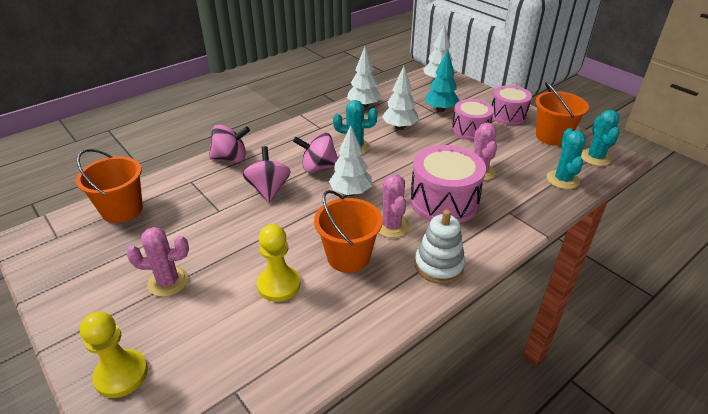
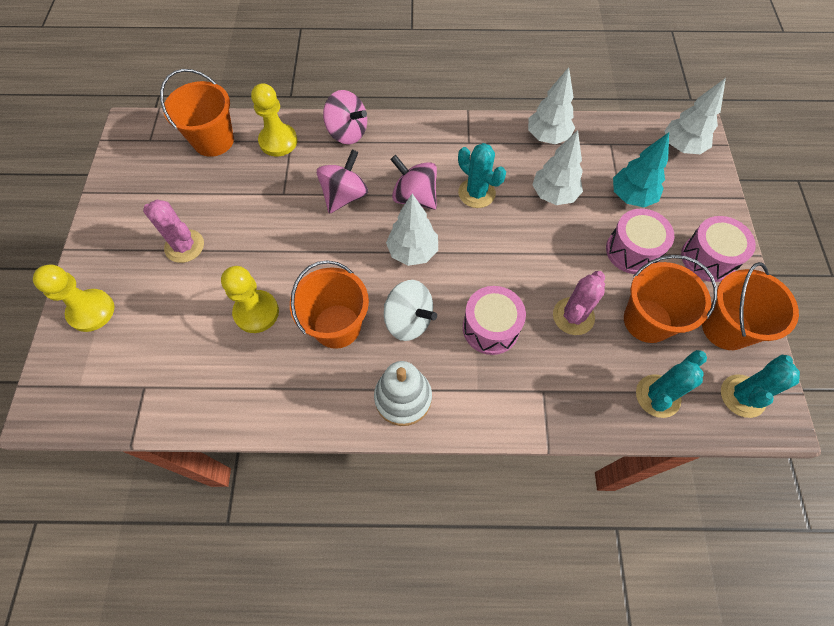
camera: 40 degrees right, 25 degrees up
(181, 186) = (278, 141): none -> yellow pawn
(391, 226) = (408, 320): pink cactus -> white spinning top
(444, 201) = (490, 328): pink drum -> pink drum, size x0.66
(516, 153) = (647, 321): none -> orange bucket

